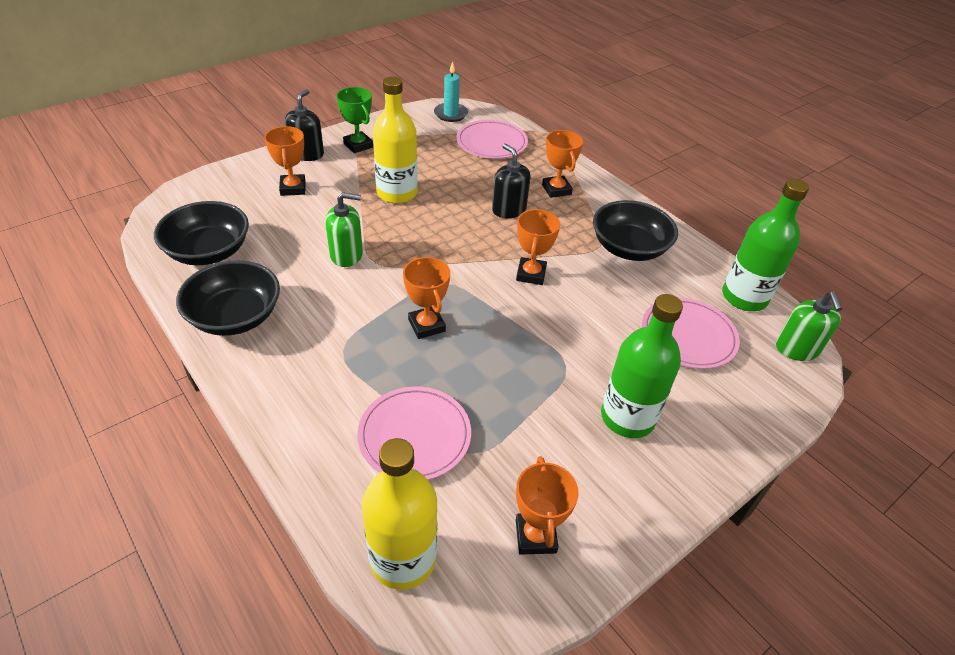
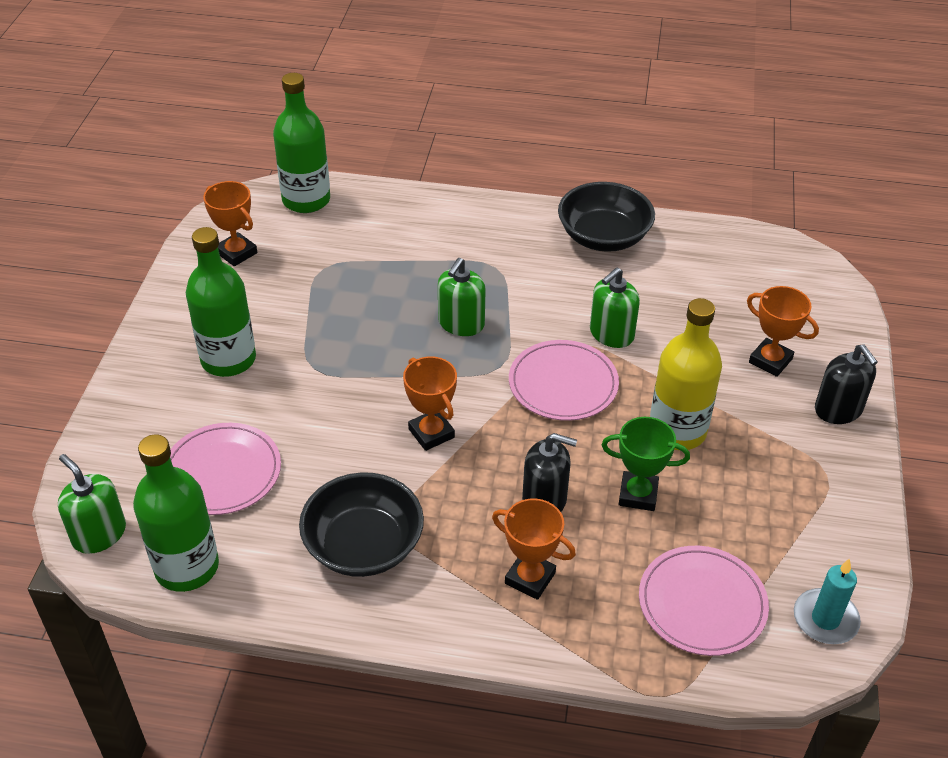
camera: 140 degrees right, 0 degrees up
(209, 251) = (712, 261): black bowl -> none
(358, 145) = (819, 464): green trophy -> green trophy (638, 494)
(403, 559) = (306, 200): yellow bottle -> green bottle
(414, 435) = (373, 253): pink plate -> pink plate (563, 384)
(426, 325) = (461, 323): orange trophy -> green soap dispenser

